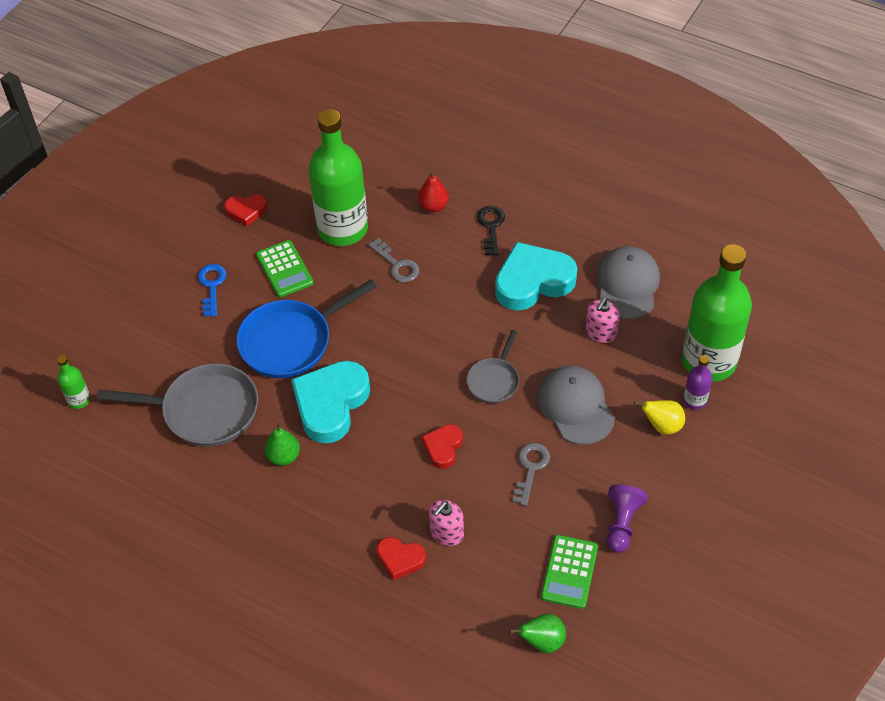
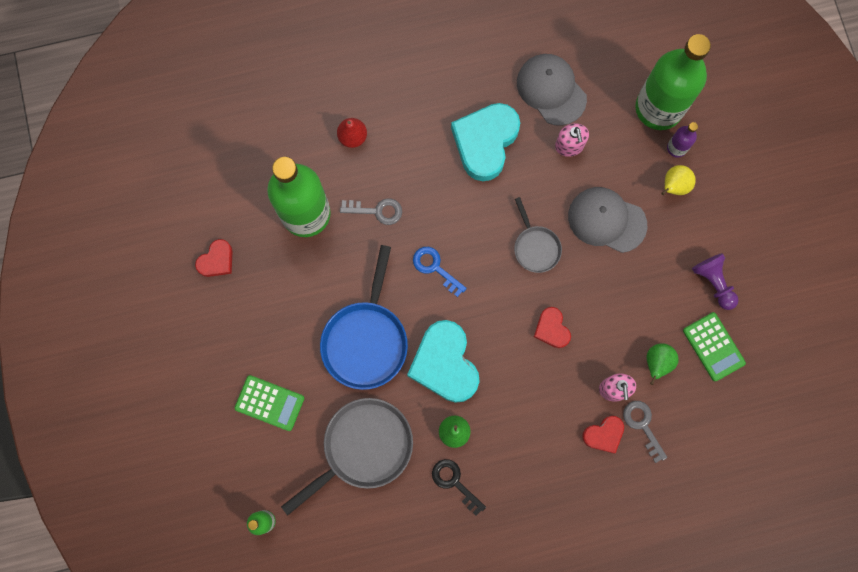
camera: 45 degrees left, 25 degrees up
(212, 286) = (260, 346): blue key -> blue key (435, 268)
(284, 269) = (299, 285): green calculator -> green calculator (269, 403)
(491, 226) = (411, 120): black key -> black key (454, 482)
(530, 468) = (621, 293): grey key -> grey key (642, 425)
(542, 641) = (741, 409): green pear -> green pear (657, 363)

